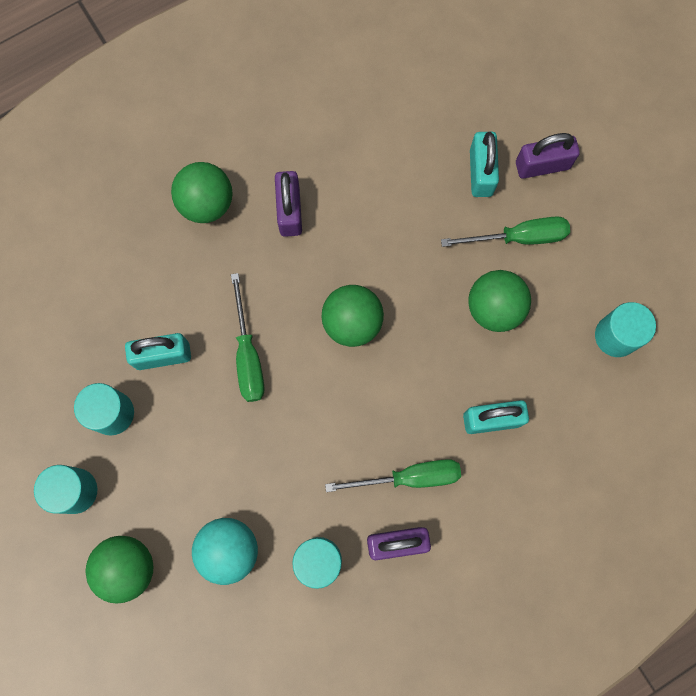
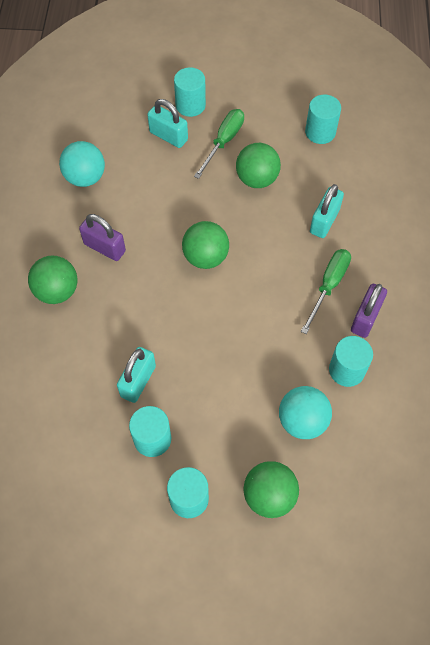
camera: 55 degrees left, 15 degrees down
(248, 355) = (179, 329): green screwdriver -> none
(360, 127) = (85, 177): none -> turquoise ball
(542, 165) = (190, 105): purple padlock -> turquoise cylinder

